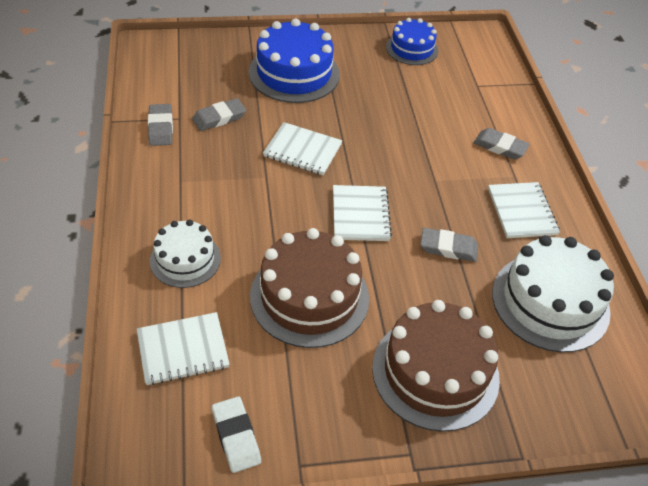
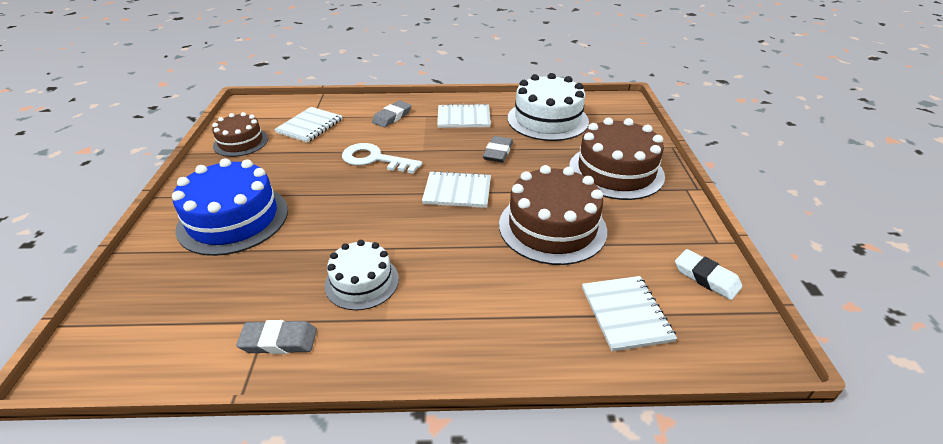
camera: 80 degrees left, 10 degrees down
(185, 259) = (508, 313): white cake -> white cake (362, 282)
(219, 118) = (283, 283): grey eraser -> none
(236, 436) = (706, 277): white eraser -> white eraser turned 60 degrees clockwise
(302, 150) = (363, 220): white notebook -> white notebook (310, 126)
(406, 144) = (374, 159): none -> white key
(412, 49) = (241, 142): blue cake -> brown cake

